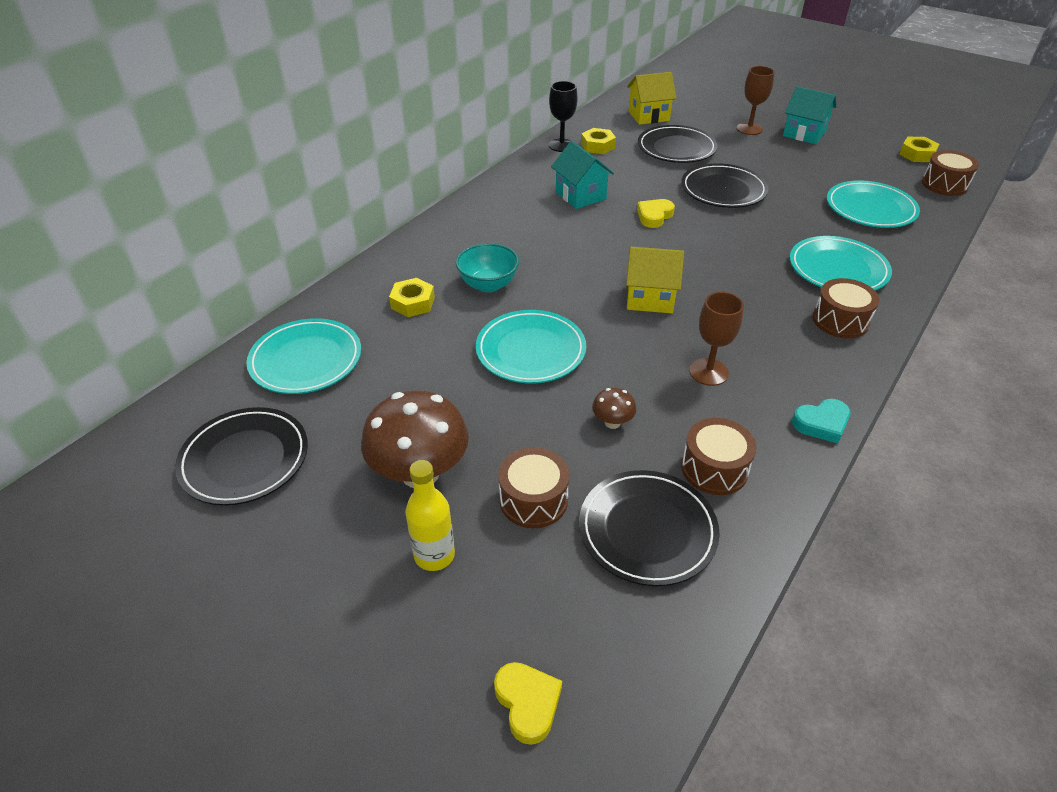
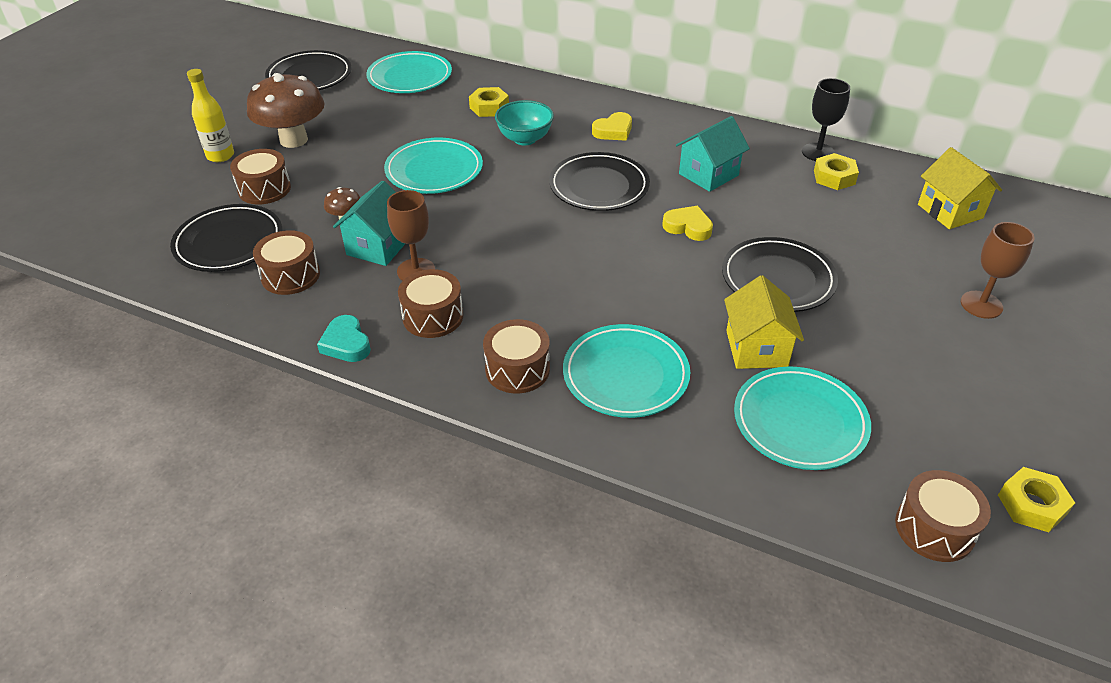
camera: 80 degrees right, 0 degrees up
(528, 703) = (103, 203): yellow heart -> yellow heart (613, 131)
(650, 298) = (527, 231): yellow house -> yellow house (756, 348)
(676, 148) = (869, 238): black plate -> black plate (599, 186)
(777, 364) = (433, 316): none -> brown drum
(804, 134) = (1009, 364): turquoise house -> turquoise house (378, 246)

